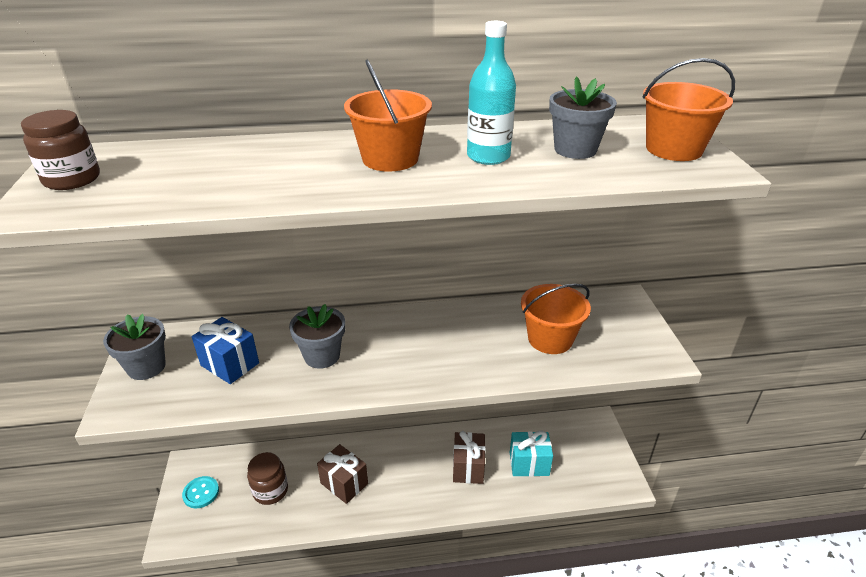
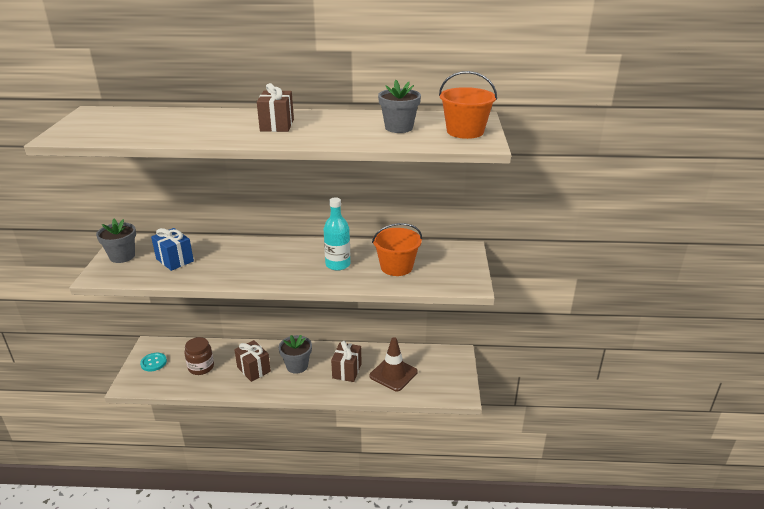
camera: 10 degrees right, 5 degrees down
(72, 179) = (86, 124): brown jar -> none
(322, 356) = (236, 261): grey flower pot -> grey flower pot (297, 366)
(390, 159) = (277, 125): orange bucket -> brown gift
(488, 156) = (339, 128): turquoise bottle -> turquoise bottle (338, 264)
(529, 464) = (393, 374): turquoise gift -> brown traffic cone

